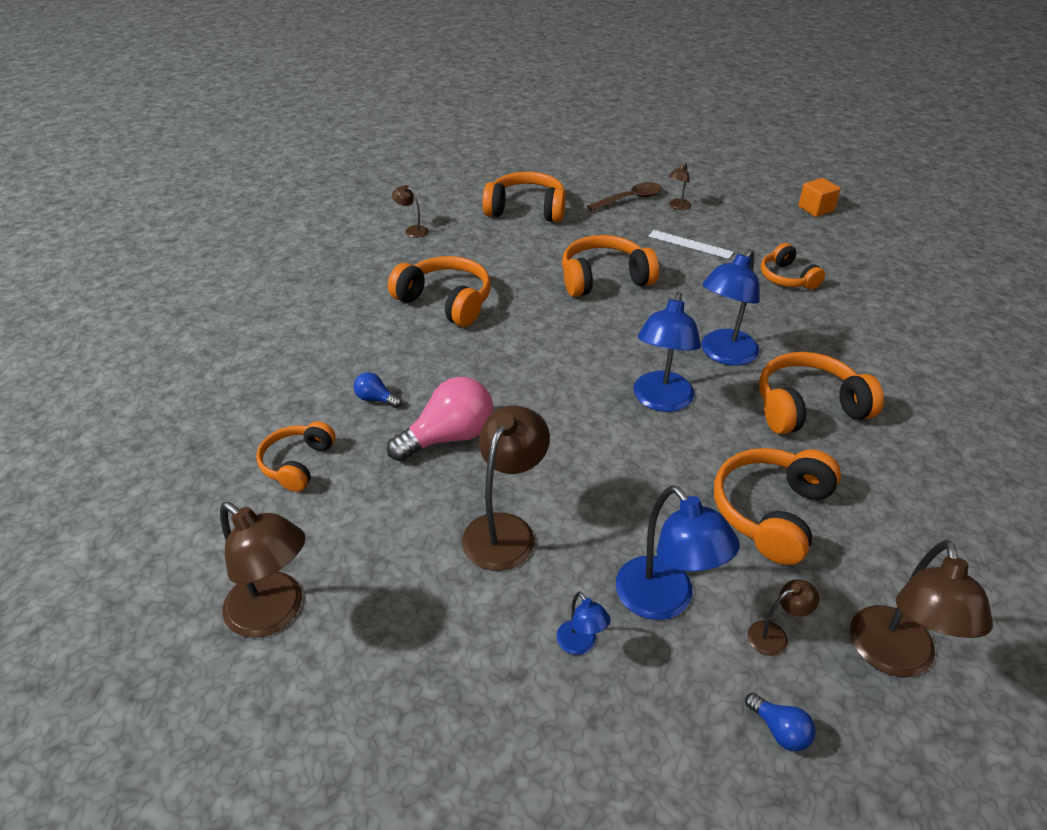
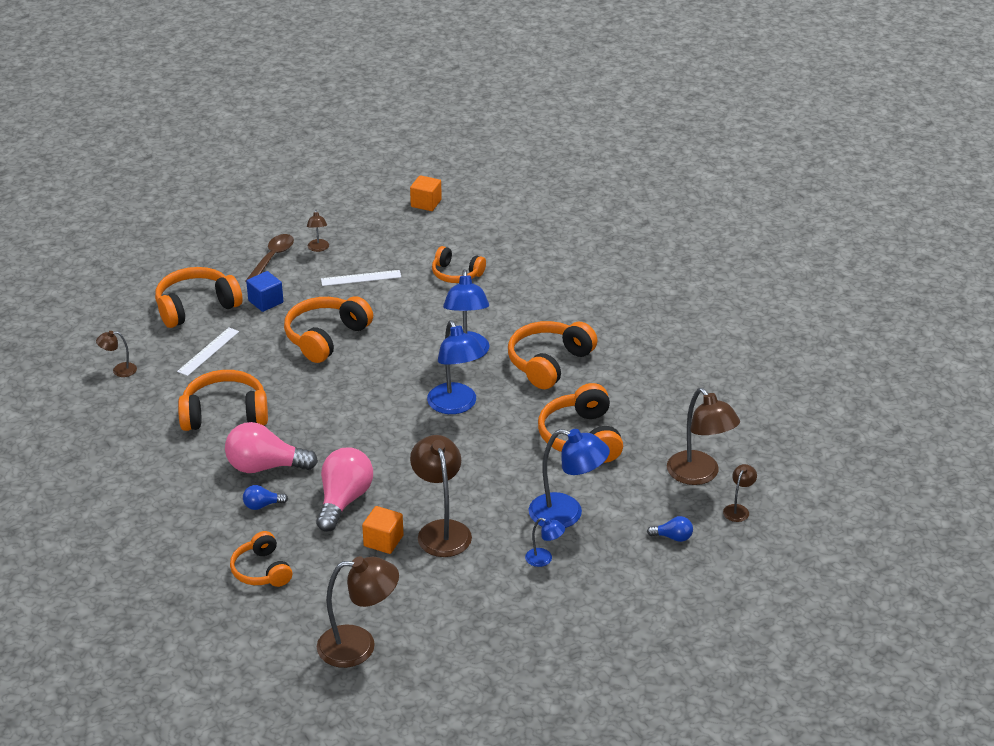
camera: 40 degrees left, 5 degrees down
(421, 365) = (265, 467): none -> pink light bulb
(436, 504) = (383, 541): none -> orange cube
(494, 246) = (208, 351): none -> white ruler
(586, 229) = (265, 302): none -> blue cube
(775, 635) = (636, 498): brown lamp -> brown lamp (738, 509)

